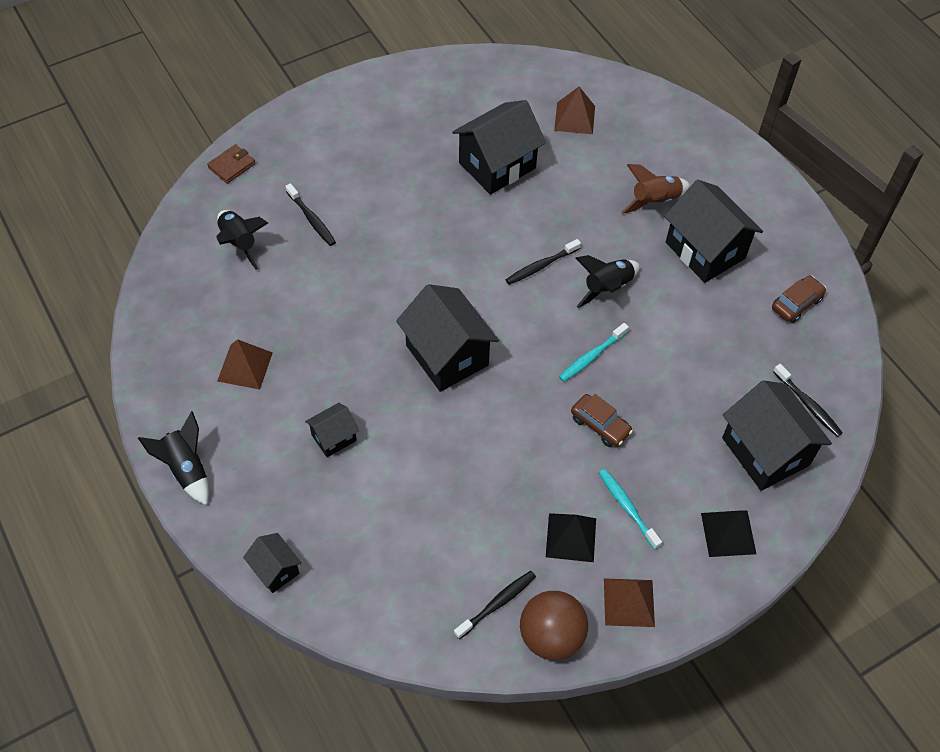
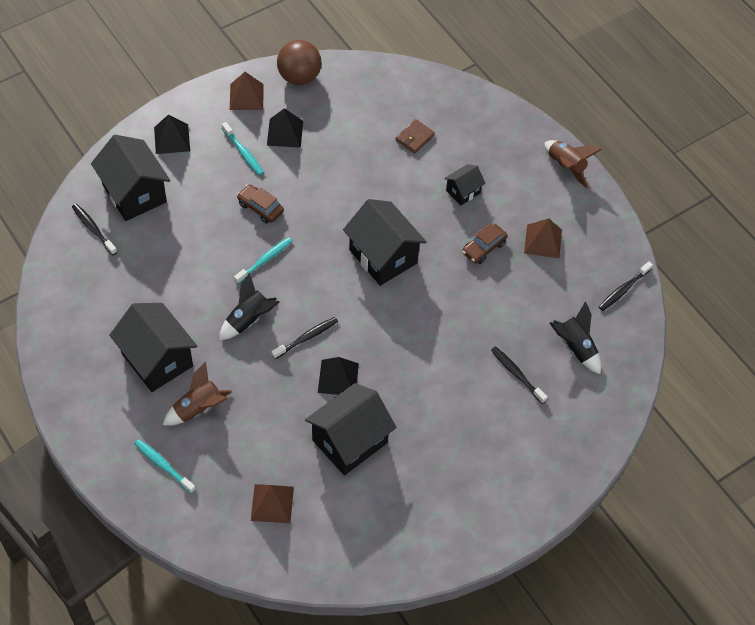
camera: 175 degrees right, 0 degrees up
(186, 469) = (566, 167): black rocket -> brown rocket
(232, 166) = (604, 427): brown wallet -> brown wallet (414, 138)
(275, 570) = (487, 107): black house -> none
(497, 604) = (335, 93): black toothbrush -> black toothbrush (623, 290)
(507, 224) = (338, 378): none -> black pyramid
(684, 153) = (163, 466): none -> turquoise toothbrush
(796, 304) = (84, 312): brown car -> brown car (484, 248)

